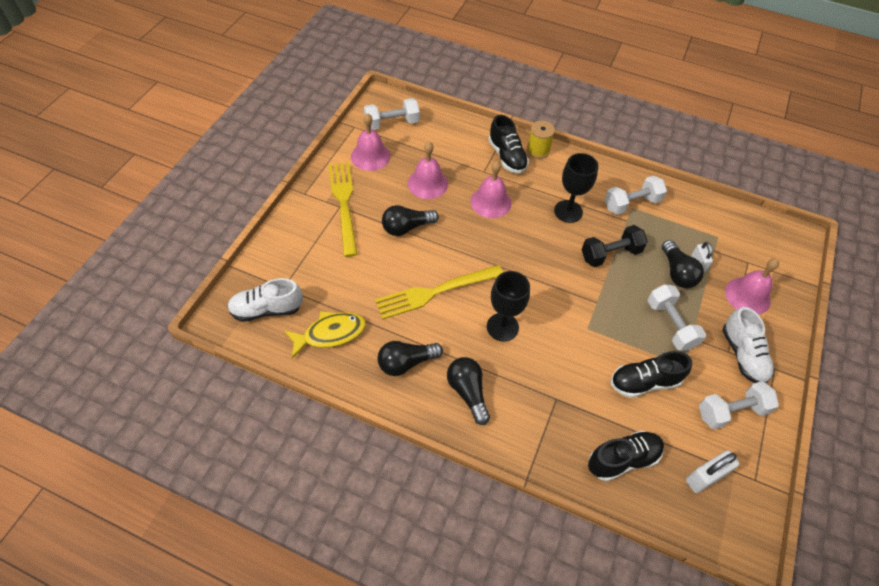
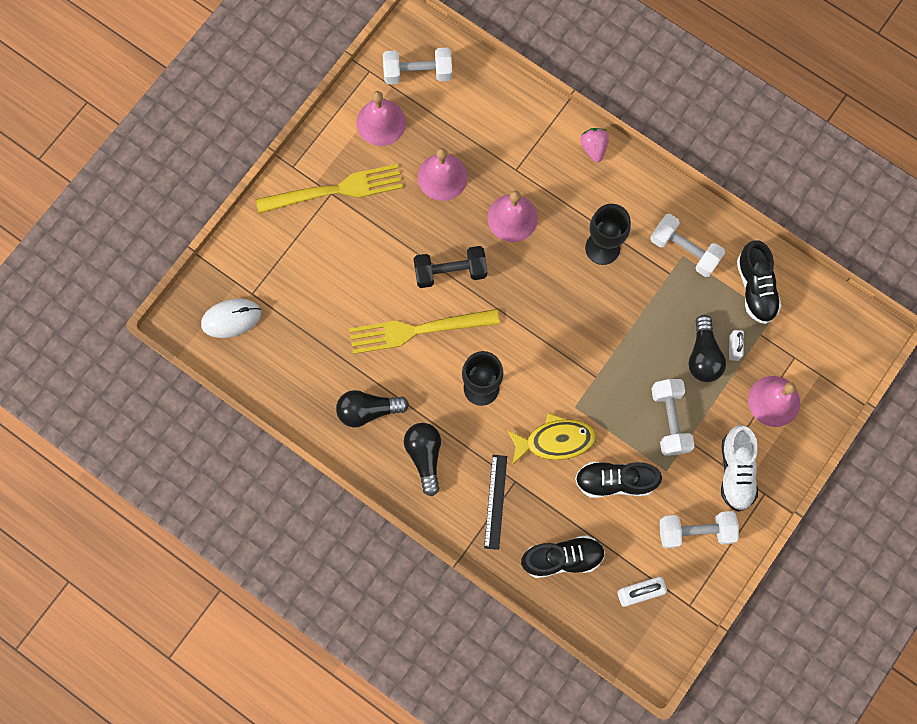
camera: 15 degrees right, 20 degrees up
(267, 309) = (231, 318): white shoe -> white mouse
(330, 334) = (294, 361): yellow fish -> yellow fish (555, 440)
(343, 203) = (336, 190): yellow fork -> yellow fork turned 75 degrees clockwise
(406, 227) = (404, 237): black light bulb -> none
(507, 156) = (551, 151): black shoe -> black shoe (755, 288)
(538, 150) = (593, 148): yellow spool -> pink strawberry
(544, 420) = (495, 501): none -> black ruler
(610, 254) = (633, 317): black dumbbell -> black dumbbell (450, 271)
(631, 204) = (684, 250): white dumbbell -> white dumbbell turned 45 degrees clockwise

